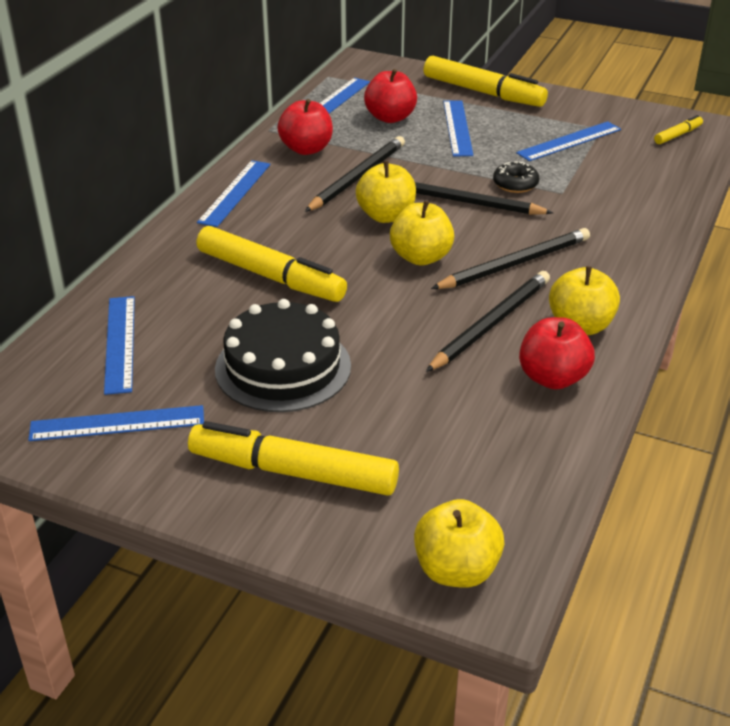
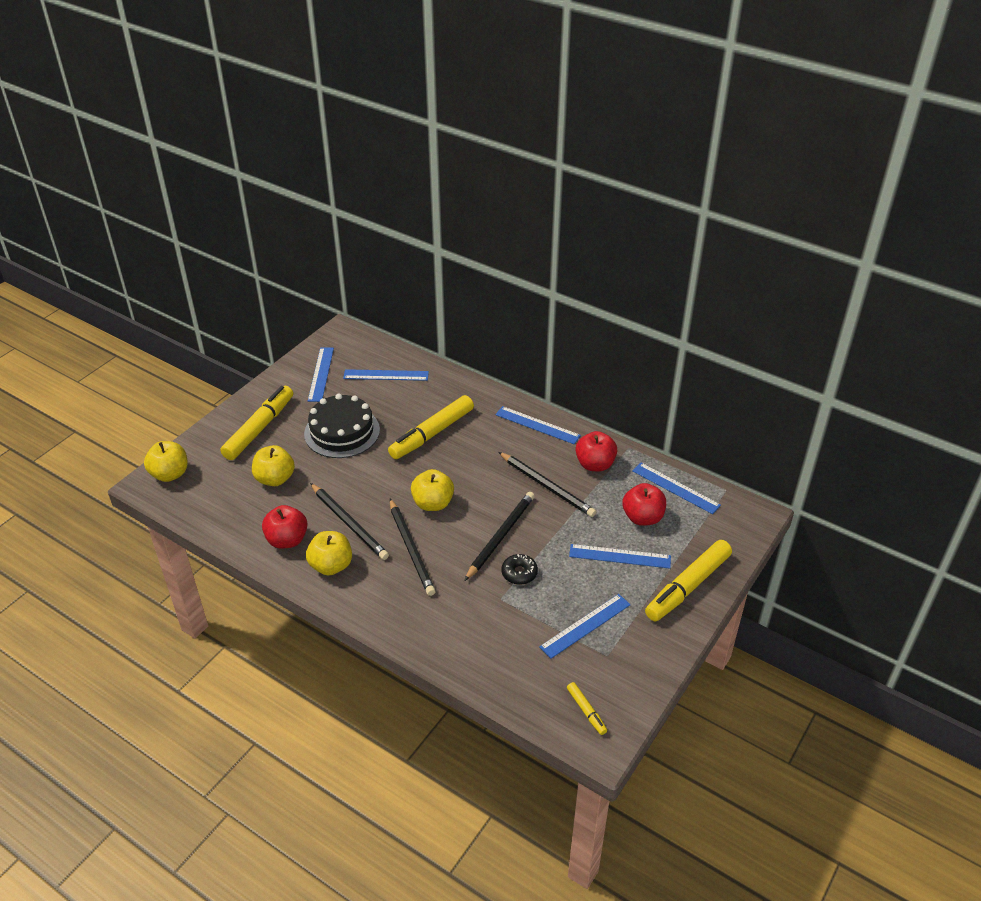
camera: 100 degrees right, 5 degrees up
(386, 216) = (489, 494): yellow apple -> yellow apple (275, 479)
(569, 141) = (585, 625): blue ruler -> blue ruler turned 75 degrees clockwise

